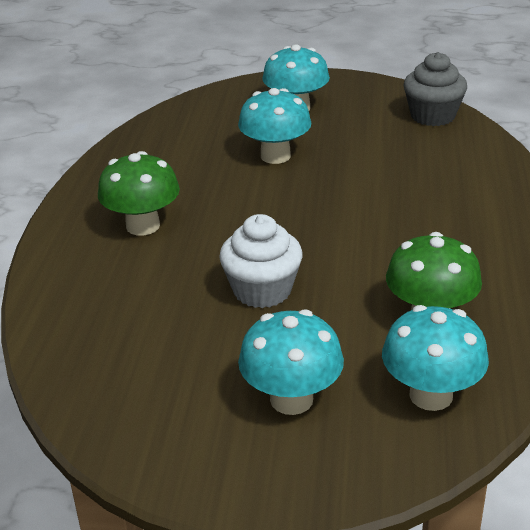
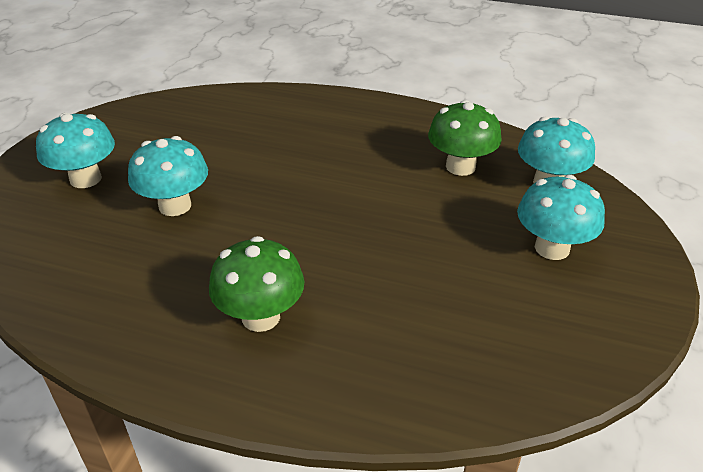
camera: 80 degrees left, 5 degrees up
(262, 290) = (405, 245): white cupcake -> none
(432, 116) = (168, 109): grey cupcake -> none

